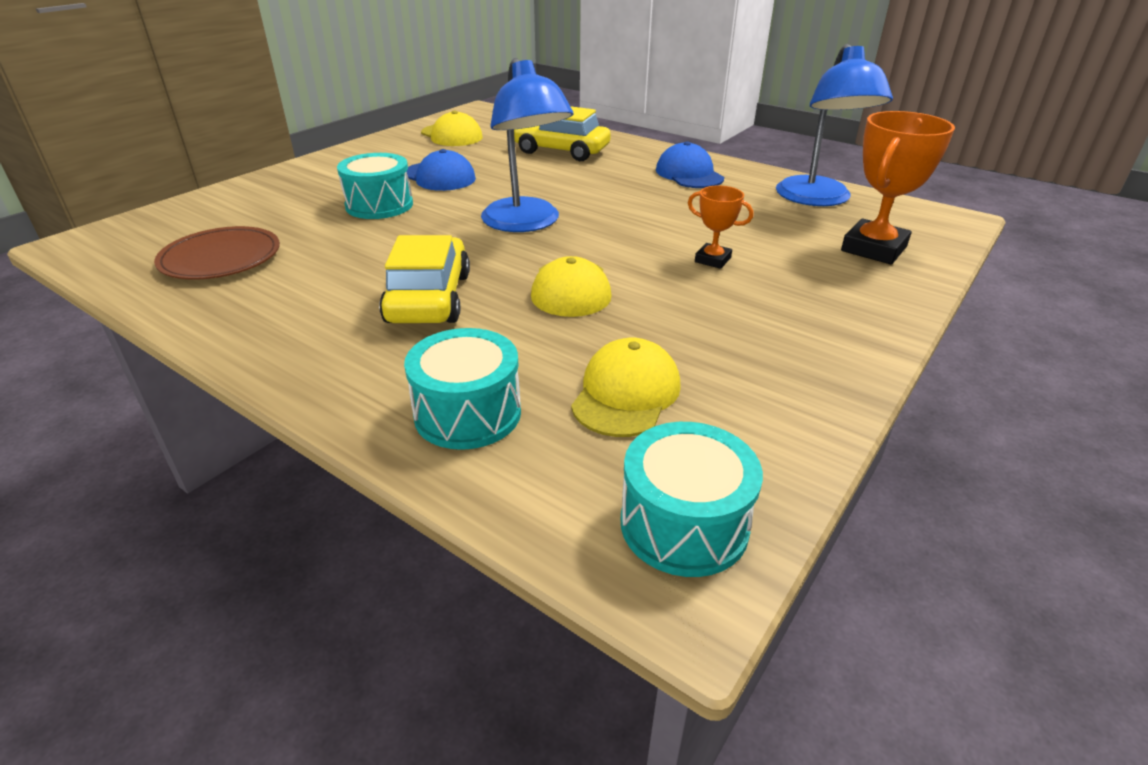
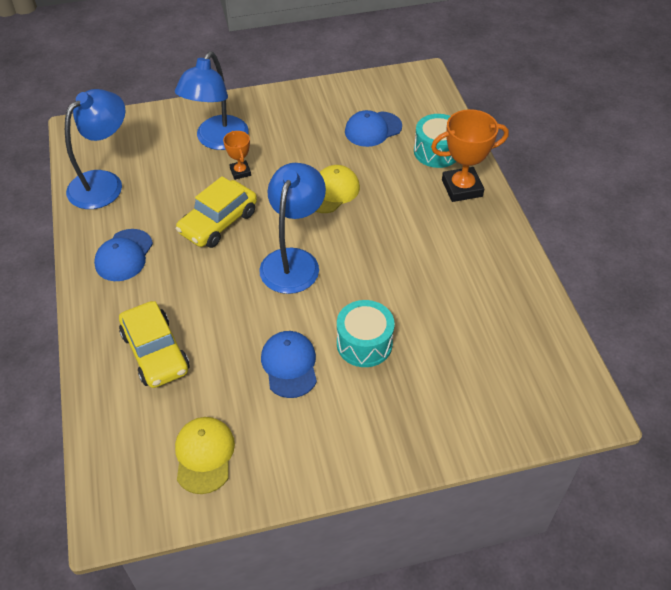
camera: 140 degrees left, 15 degrees up
(220, 258) = (498, 331): brown plate -> none
(429, 298) = (403, 223): yellow car -> yellow car (218, 222)
(626, 393) = (373, 129): yellow cap -> blue cap
(684, 524) = (405, 86): turquoise drum -> none
(802, 274) = (217, 140): none -> blue lamp
(873, 249) = (156, 135): orange trophy -> orange trophy (462, 188)

